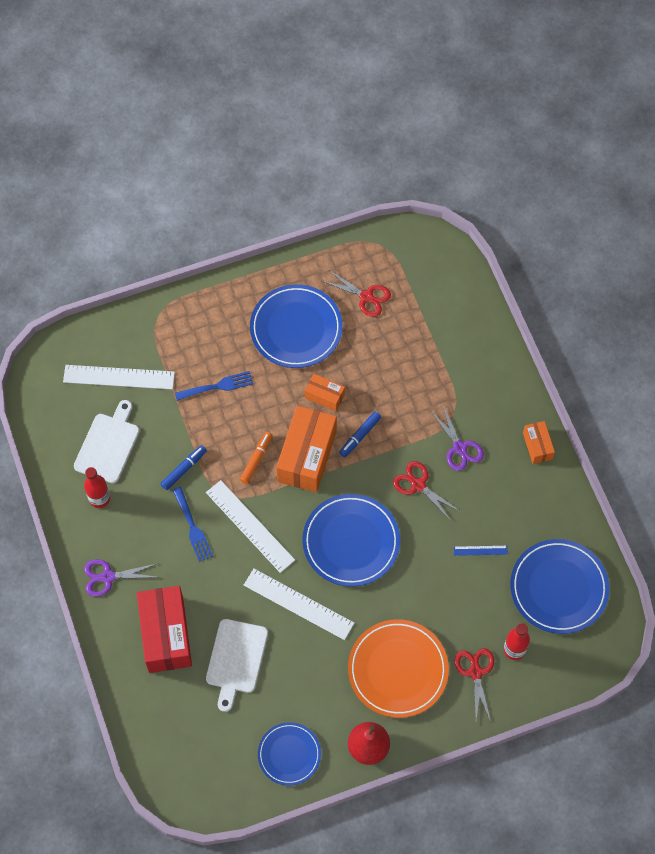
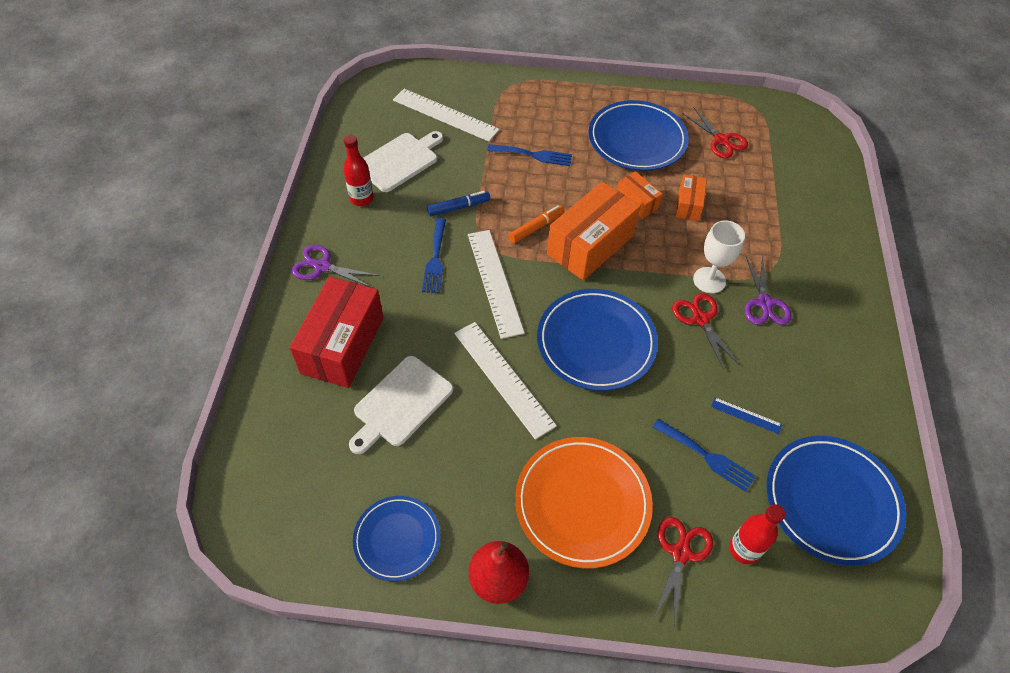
camera: 25 degrees right, 10 degrees down
(359, 436) = (656, 249): blue marker -> none
(411, 446) = (709, 280): none -> white goblet
(466, 595) = (707, 456): none -> blue fork
(537, 446) = (859, 337): orange box -> orange box (688, 205)

